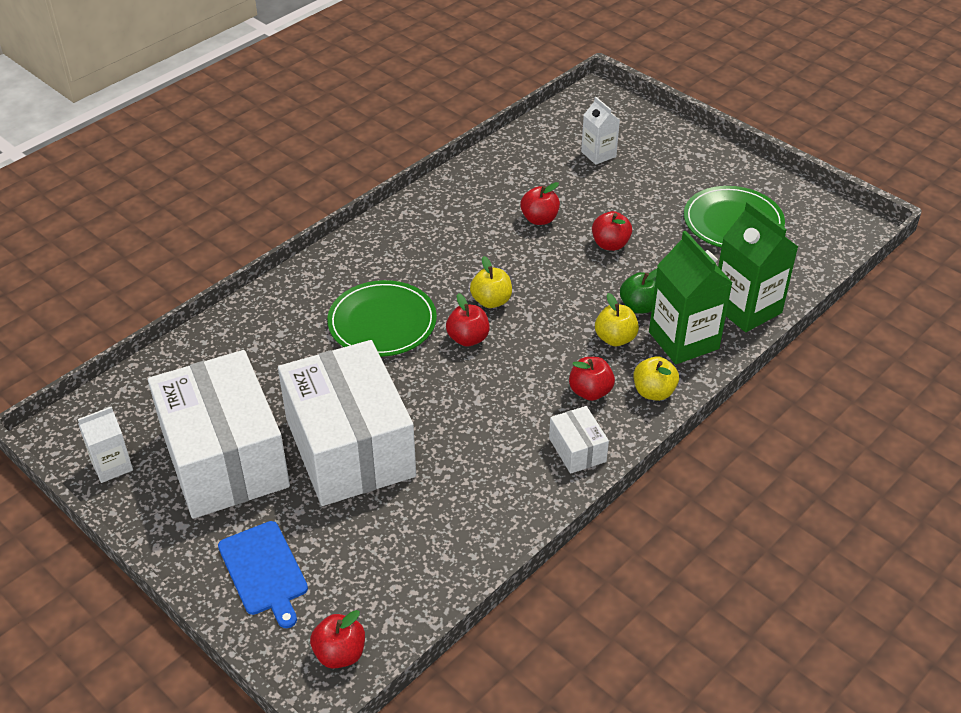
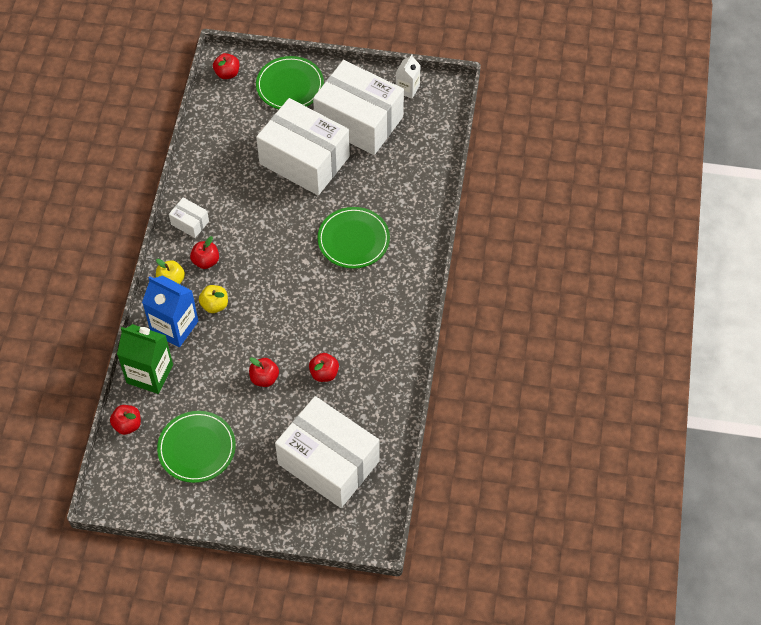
camera: 145 degrees right, 15 degrees up
(264, 571) = (290, 85): blue cutting board -> green plate
(468, 338) = (297, 256): red apple -> red apple (127, 425)
(491, 301) = (304, 290): yellow apple -> none
(598, 154) = (328, 462): white carton -> white box
(639, 306) = (215, 337): green apple -> none
(683, 340) = (174, 327): green carton -> blue carton

